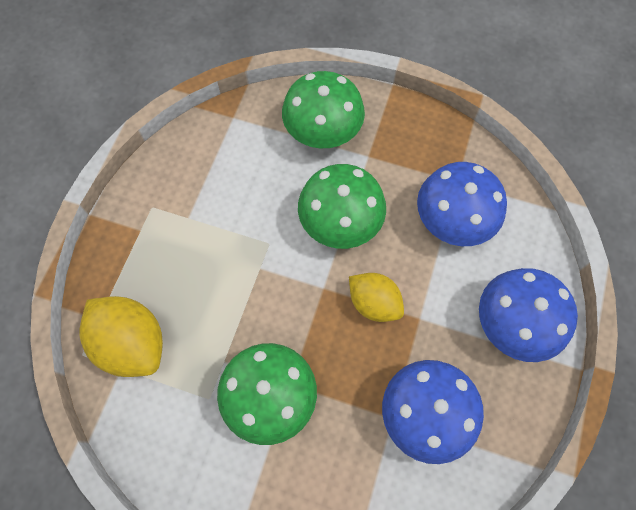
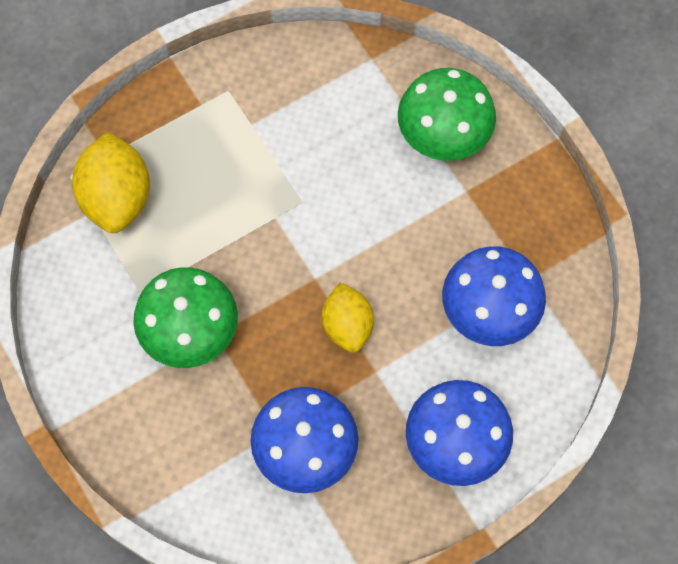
camera: 40 degrees right, 0 degrees up
(340, 222) = (382, 232): green mushroom -> none

